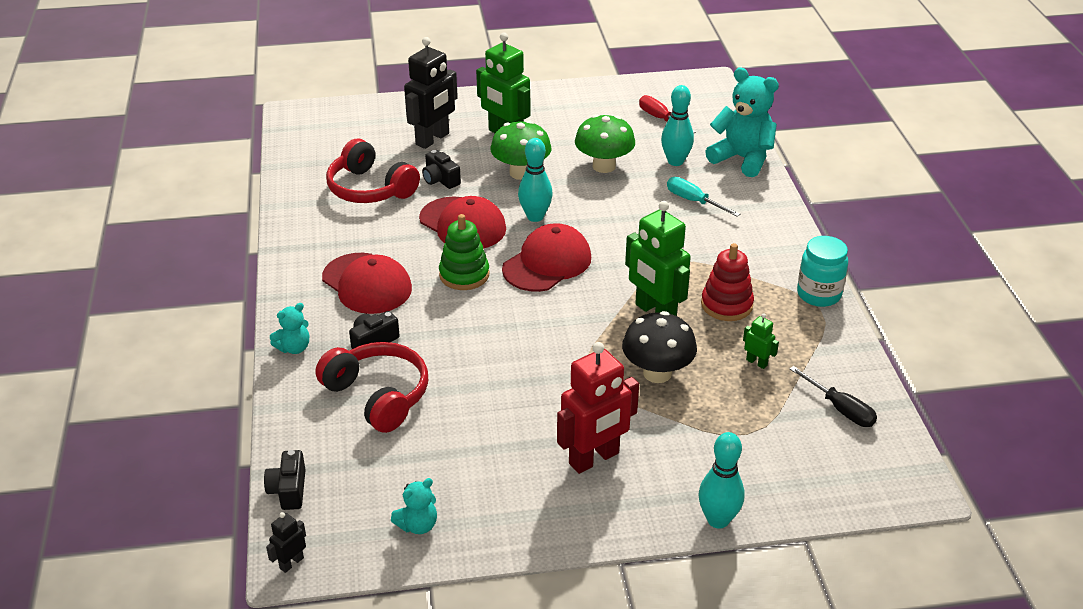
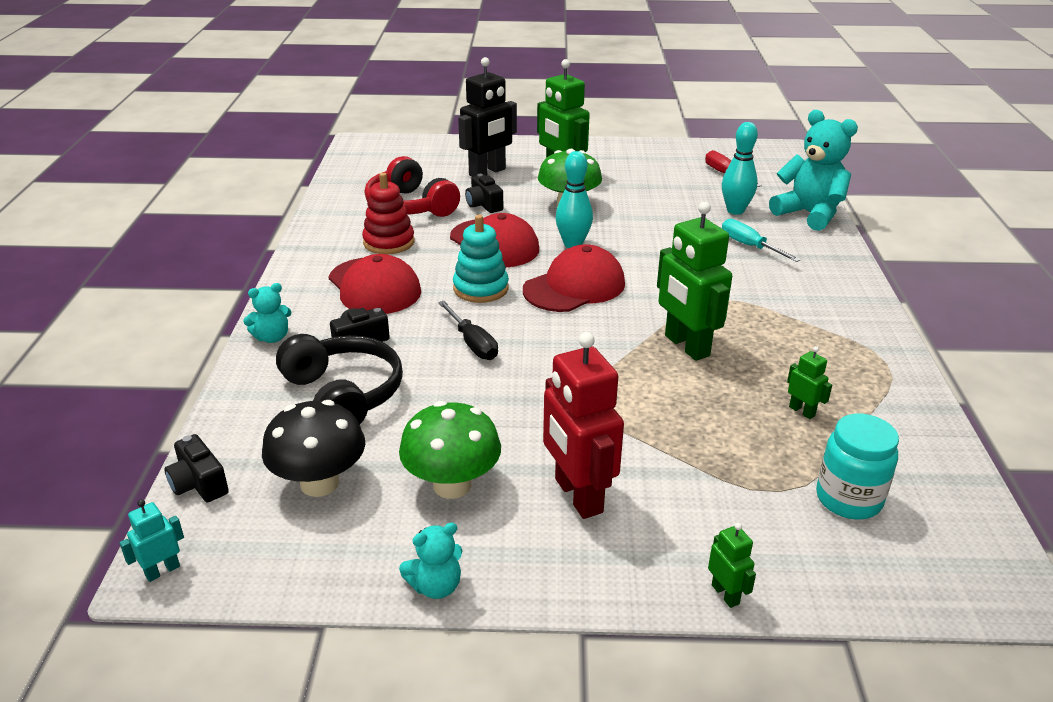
camera: 10 degrees right, 5 degrees down
(289, 490) = (199, 484): black camera -> black camera turned 45 degrees counterclockwise
(291, 563) = (162, 570): black robot -> turquoise robot
(378, 396) = (343, 395): red headphones -> black headphones
(418, 525) = (334, 546): turquoise teddy bear -> turquoise teddy bear (436, 586)
(464, 275) = (480, 288): green stacking toy -> turquoise stacking toy
(594, 459) = (577, 496): red robot -> red robot turned 90 degrees clockwise
(604, 166) = (657, 208): green mushroom -> green mushroom (452, 485)
(657, 373) = (676, 409): black mushroom -> black mushroom (319, 483)
(718, 520) = (725, 594): turquoise bowling pin -> green robot
(726, 305) = (773, 347): red stacking toy -> red stacking toy (389, 242)
(818, 294) = (886, 348): turquoise jar -> turquoise jar (848, 499)
(840, 409) = (906, 476): black screwdriver -> black screwdriver (472, 343)

